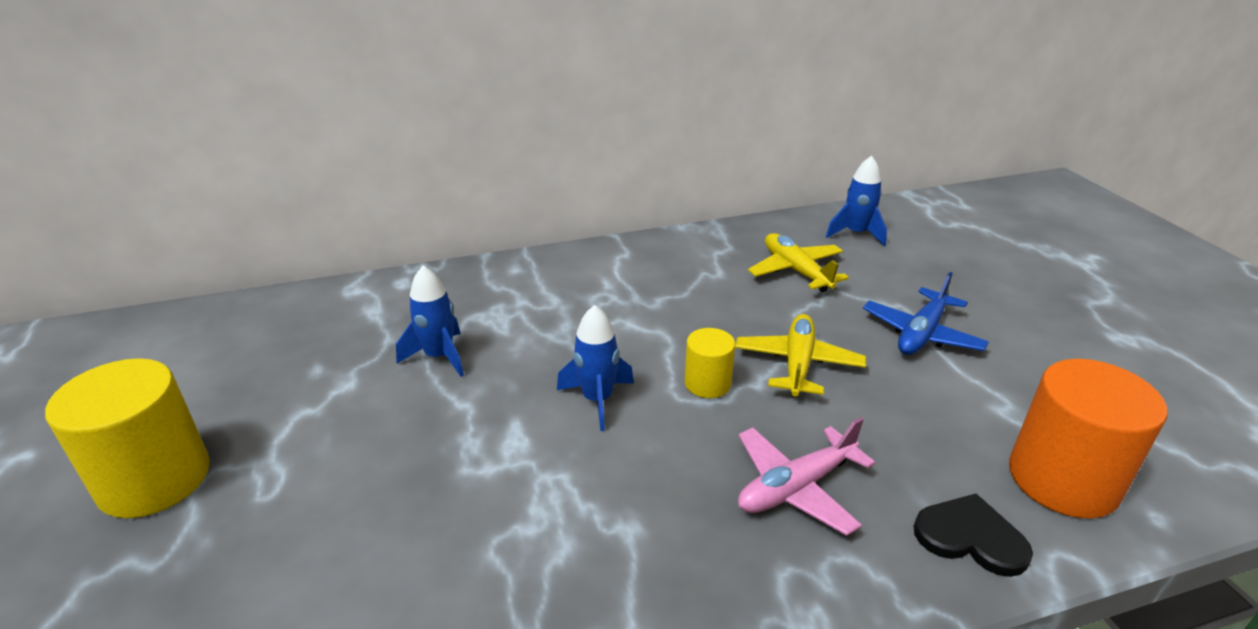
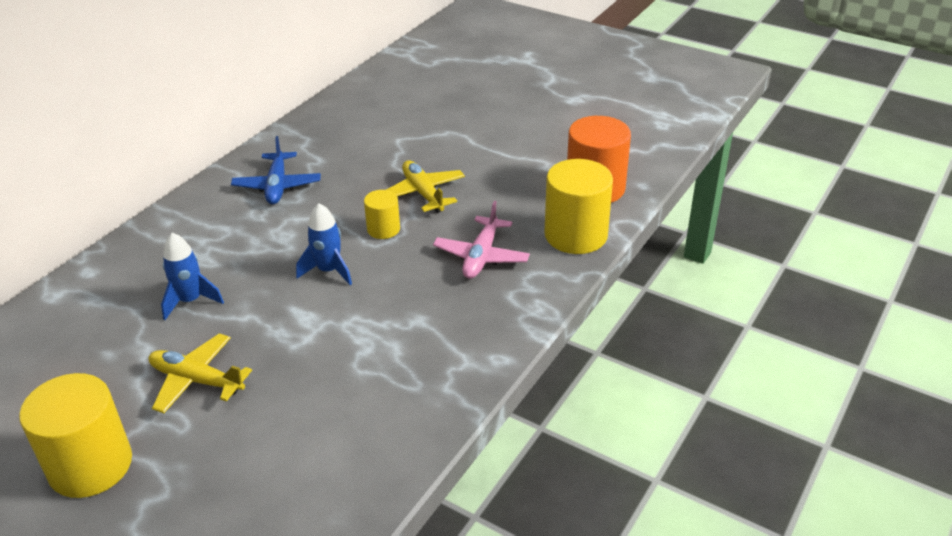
camera: 40 degrees left, 5 degrees up
(796, 271) = (367, 136): yellow plane -> yellow plane (197, 380)
(856, 234) = (381, 94): blue rocket -> none
(921, 334) = (474, 144): blue plane -> blue plane (277, 186)
(970, 537) = (576, 235): black heart -> yellow cylinder

